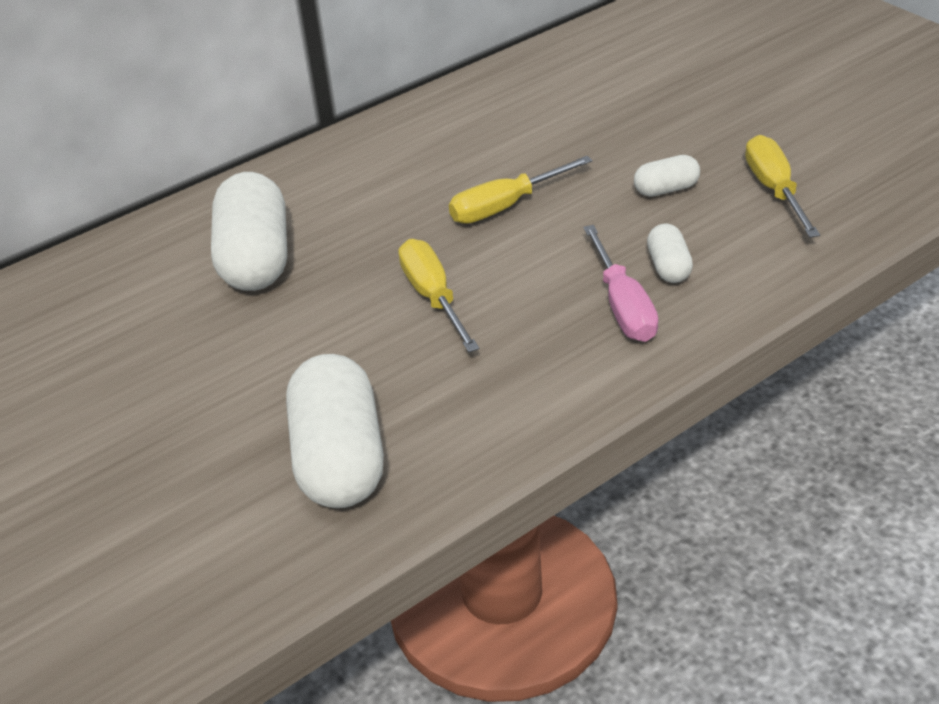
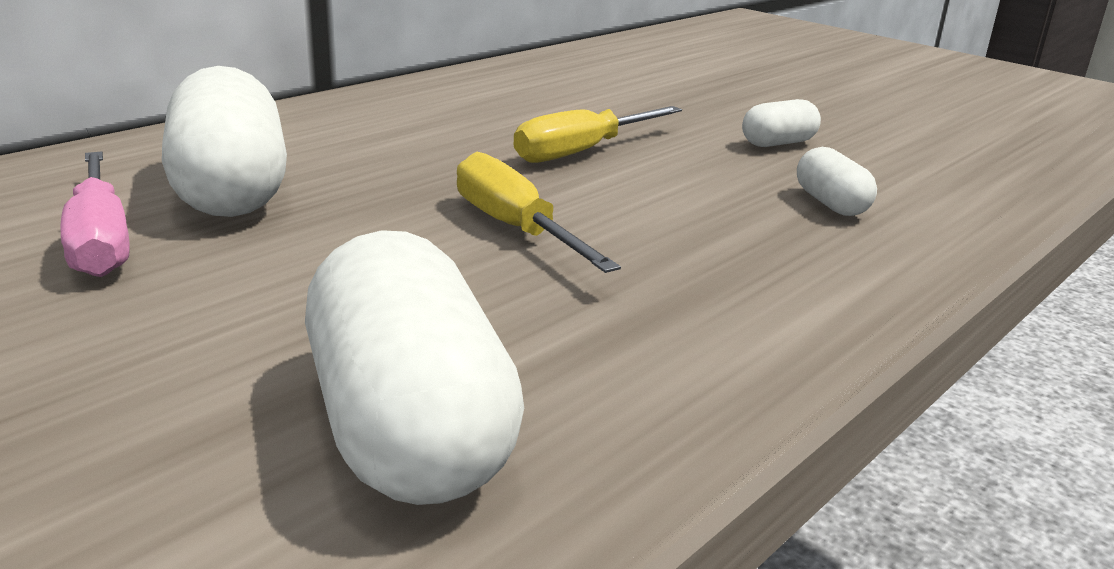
camera: 15 degrees left, 15 degrees down
(623, 306) = (796, 238): pink screwdriver -> pink screwdriver (100, 241)
(774, 190) = (907, 146): yellow screwdriver -> none

